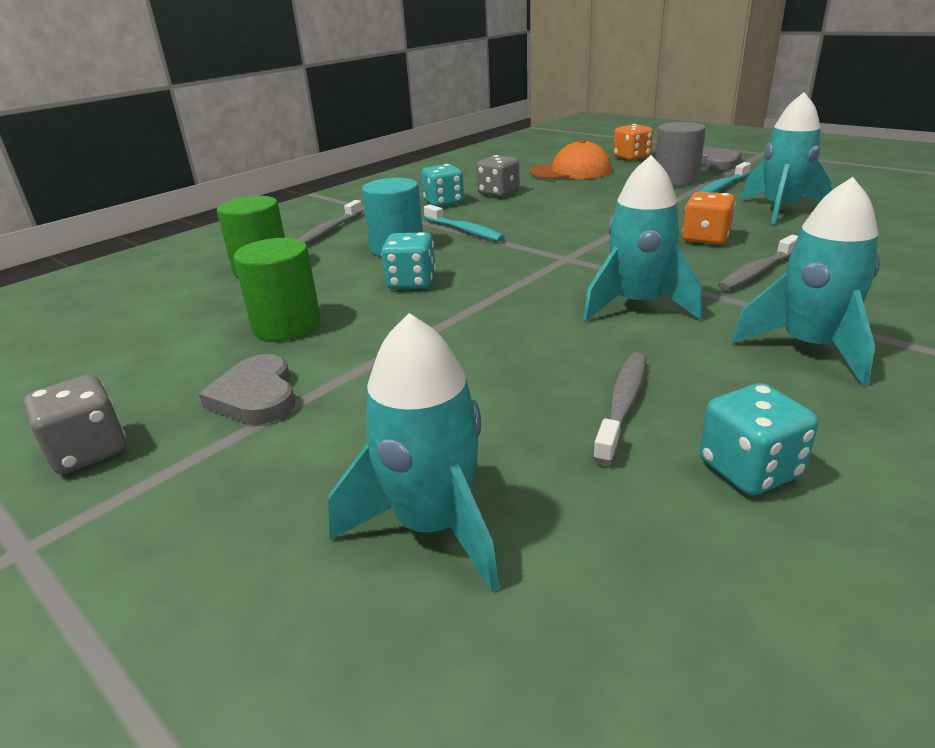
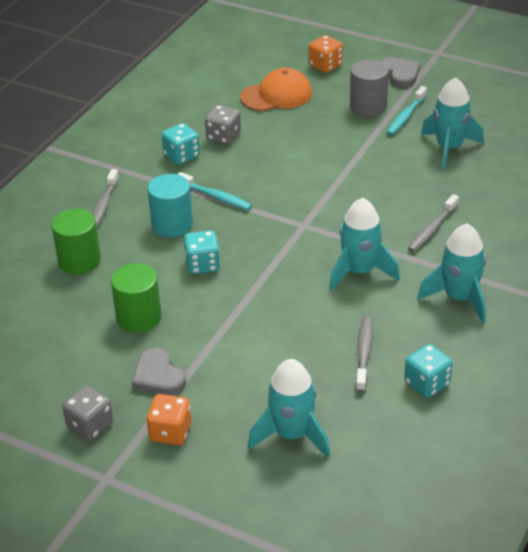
camera: 15 degrees left, 10 degrees up
(705, 238) = (397, 192): orange dice -> orange dice (170, 432)

